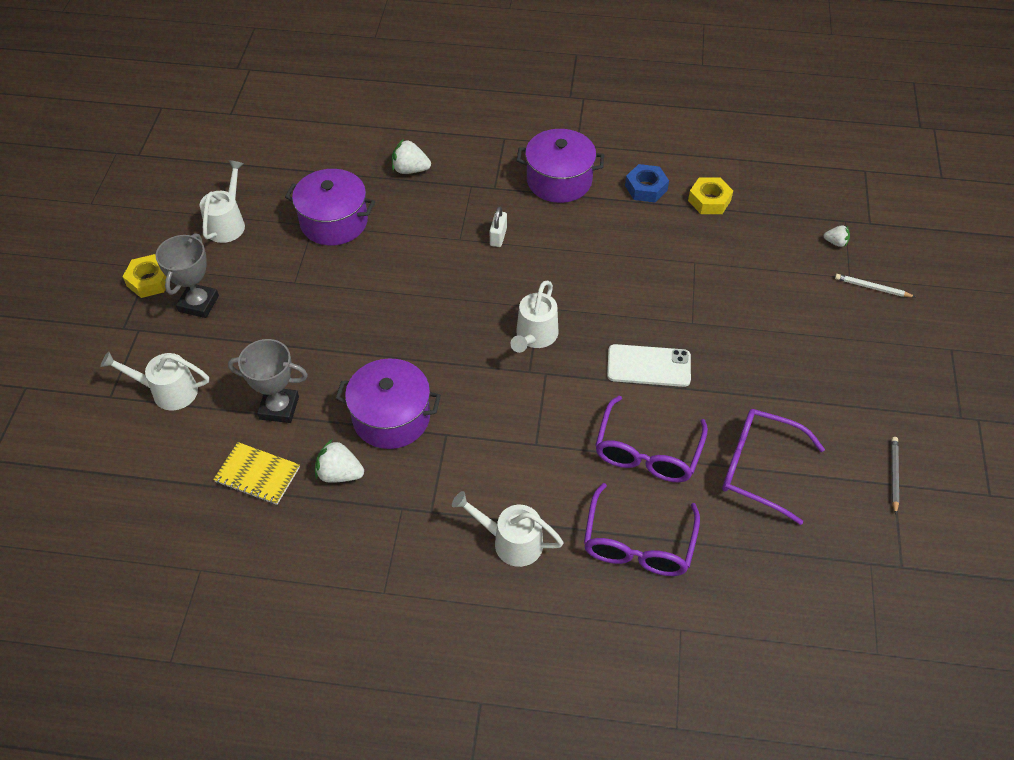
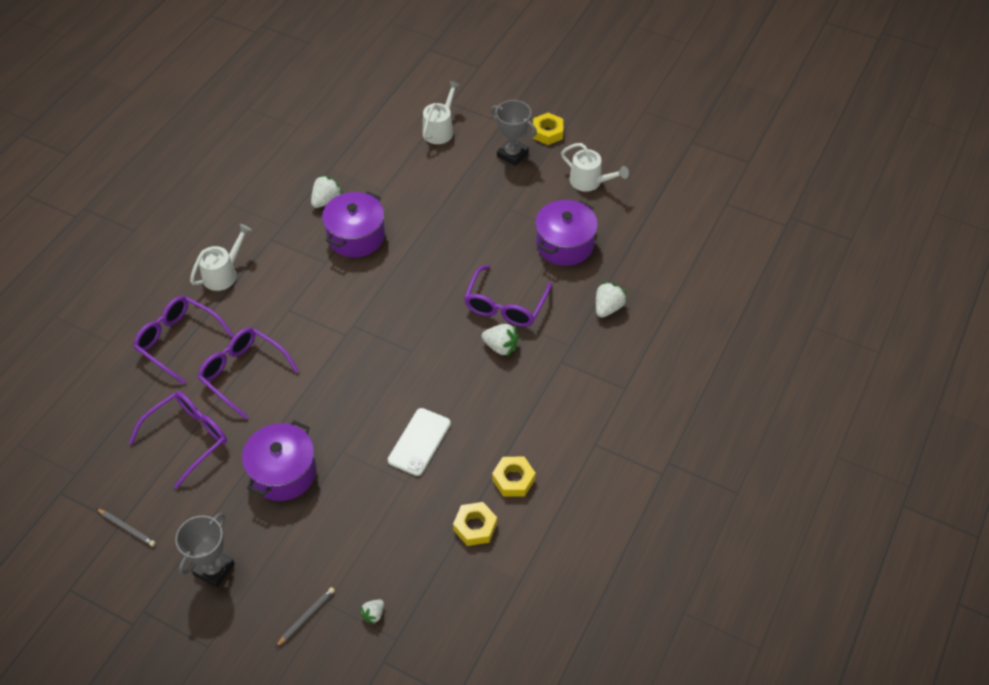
camera: 110 degrees right, 0 degrees up
(257, 474) = (349, 162): yellow notebook -> none
(279, 408) = (396, 180): grey trophy -> grey trophy (214, 569)
(441, 247) = (505, 305): none -> purple glasses
(498, 237) = (501, 347): white padlock -> white strawberry
(534, 337) = (383, 339): white watering can -> none
(559, 180) = (551, 413): purple pot -> purple pot (283, 472)
(646, 188) = (513, 479): blue nut -> yellow nut
(648, 366) = (316, 403): white phone -> white phone (419, 442)
(872, 288) = (306, 617): white pencil -> grey pencil

